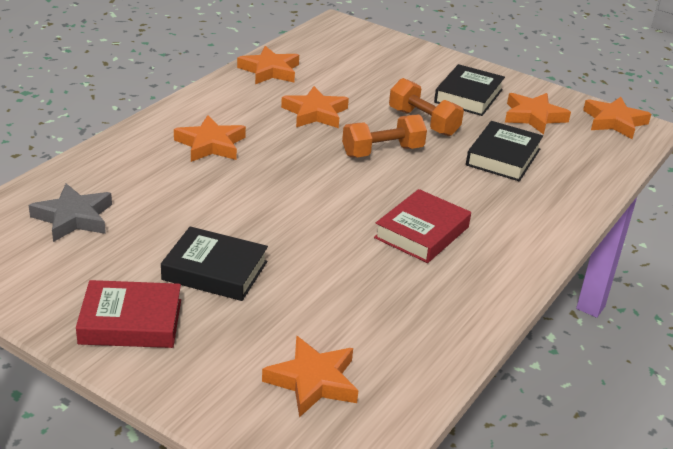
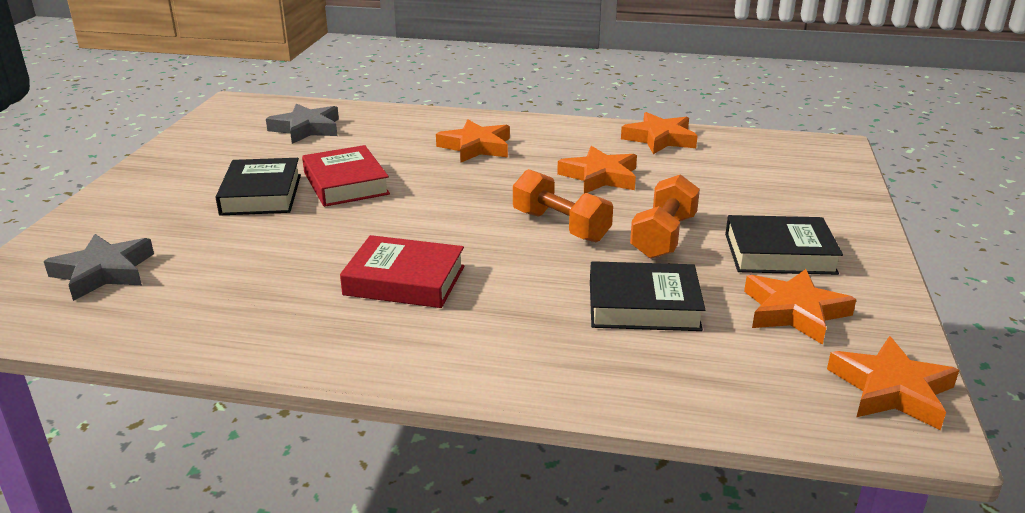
camera: 70 degrees right, 5 degrees down
(130, 322) = (169, 181): red book -> red book (345, 183)
(313, 381) = (103, 272): orange star -> grey star

